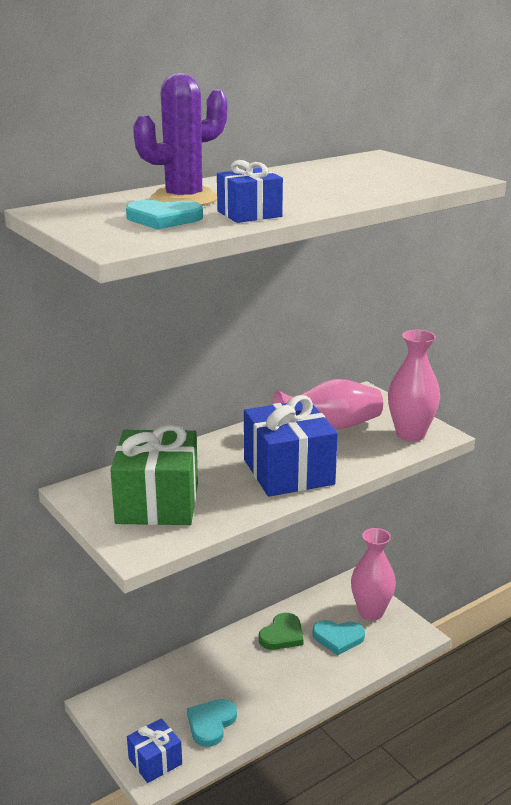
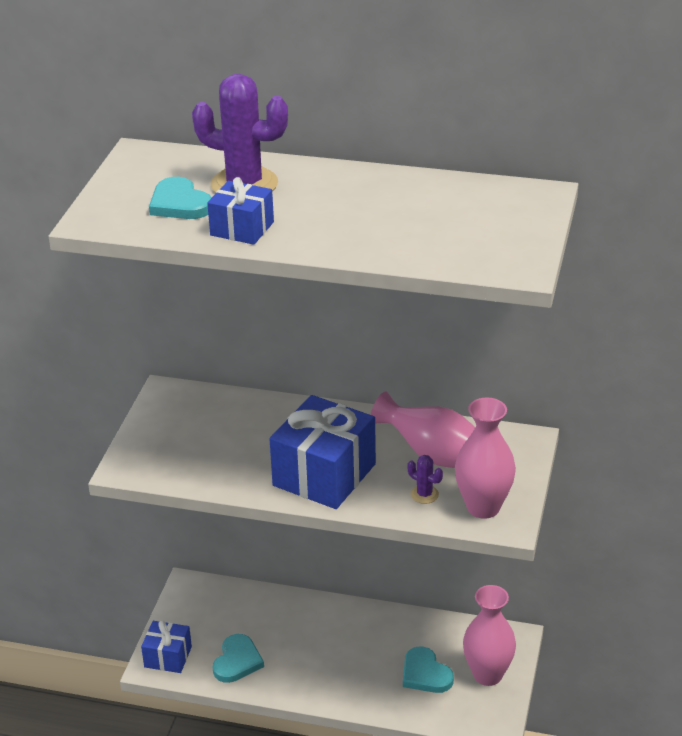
camera: 50 degrees right, 10 degrees up
(157, 502) = (197, 438): green gift -> none
(211, 723) = (237, 661): turquoise heart -> turquoise heart turned 120 degrees clockwise
(282, 635) = (386, 636): green heart -> none
(367, 447) = (424, 494): none -> purple cactus

